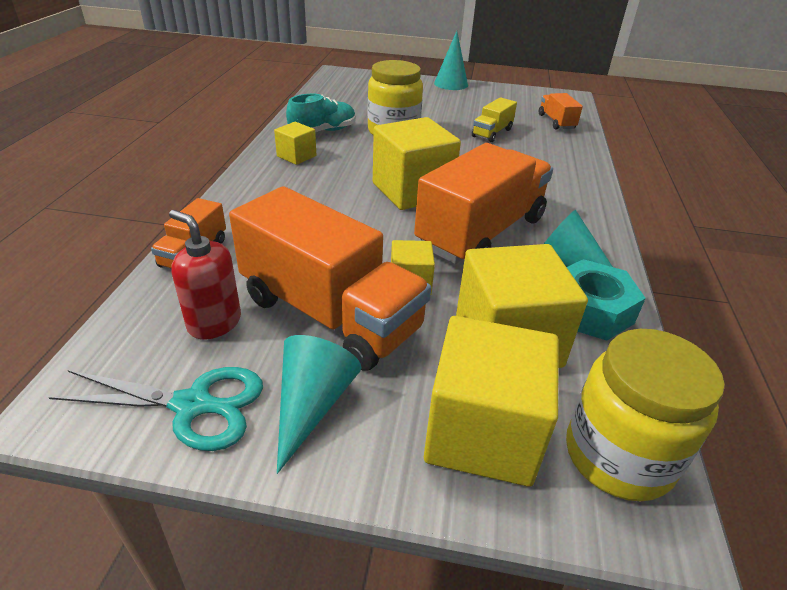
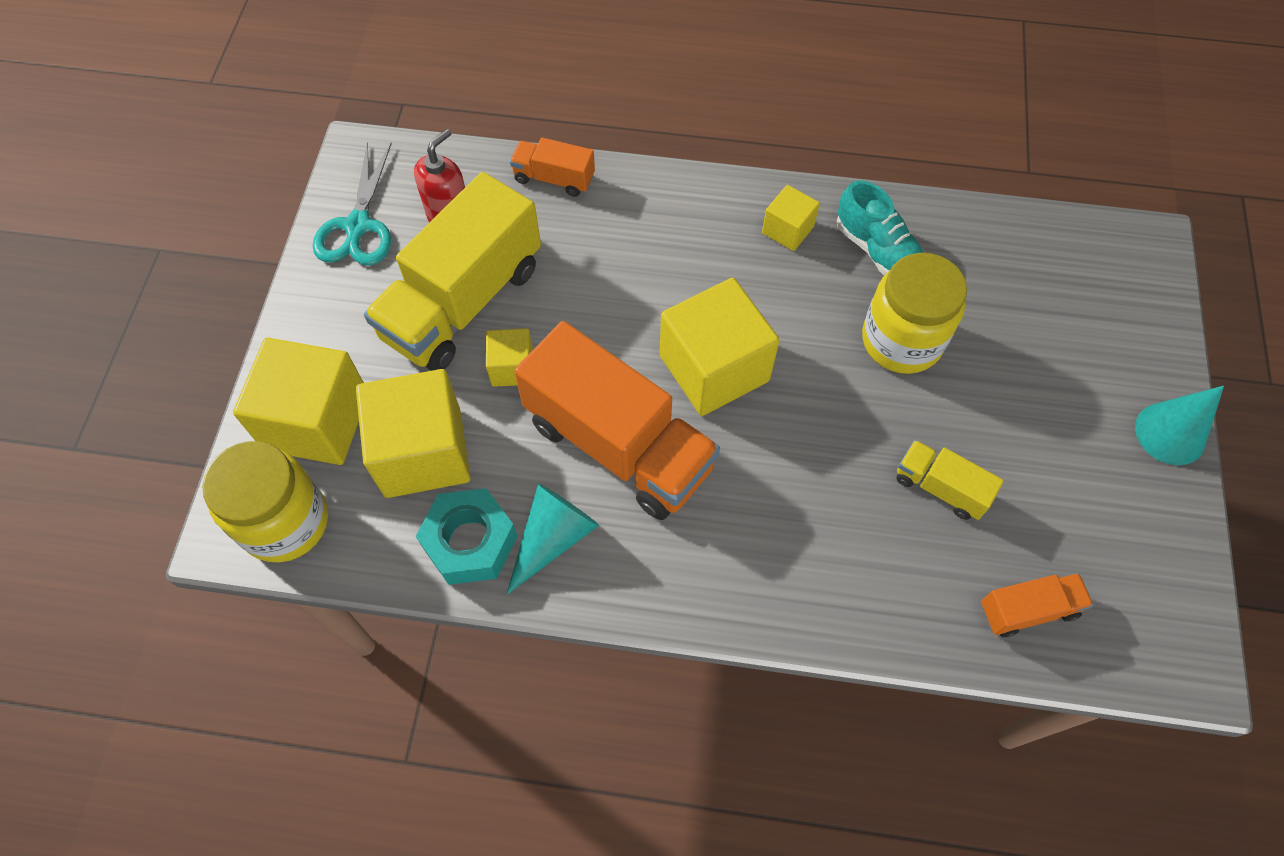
camera: 90 degrees right, 25 degrees up
(312, 405) = (353, 301): turquoise cone -> none
(330, 314) = (463, 302): orange truck -> yellow truck

